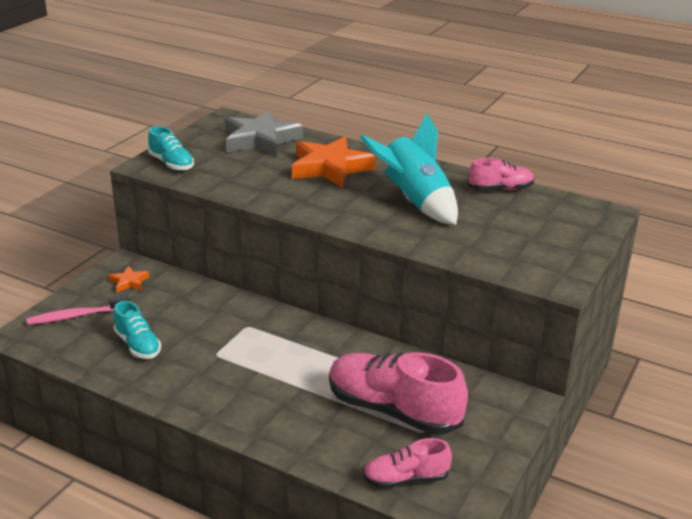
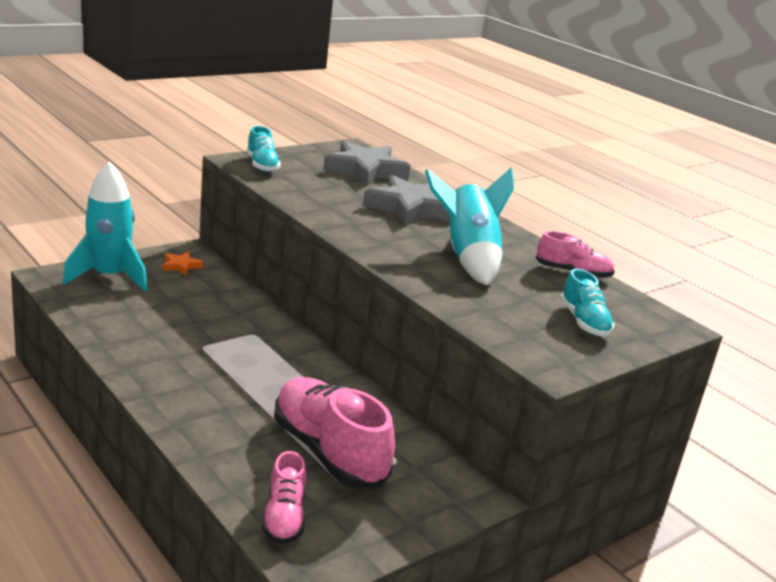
camera: 20 degrees right, 5 degrees down
(76, 316) = (109, 277): pink toothbrush -> turquoise rocket
(138, 345) = (140, 316): turquoise shoe -> turquoise shoe (584, 322)
(330, 168) = (410, 208): orange star -> grey star
(406, 479) = (284, 517): pink shoe -> pink shoe turned 105 degrees counterclockwise

